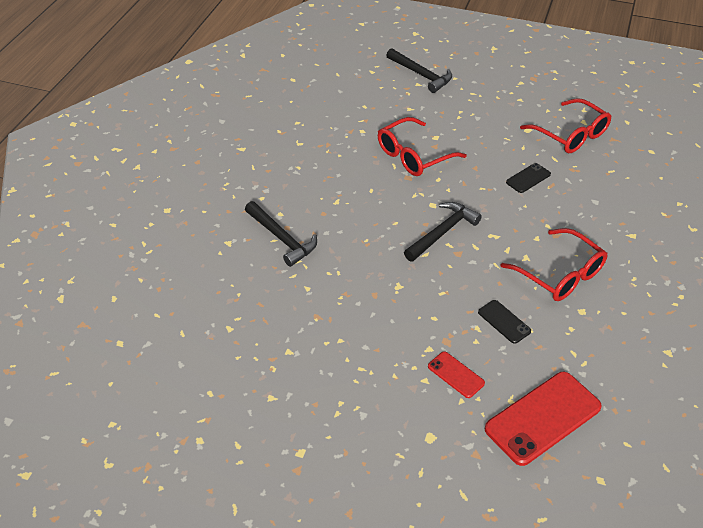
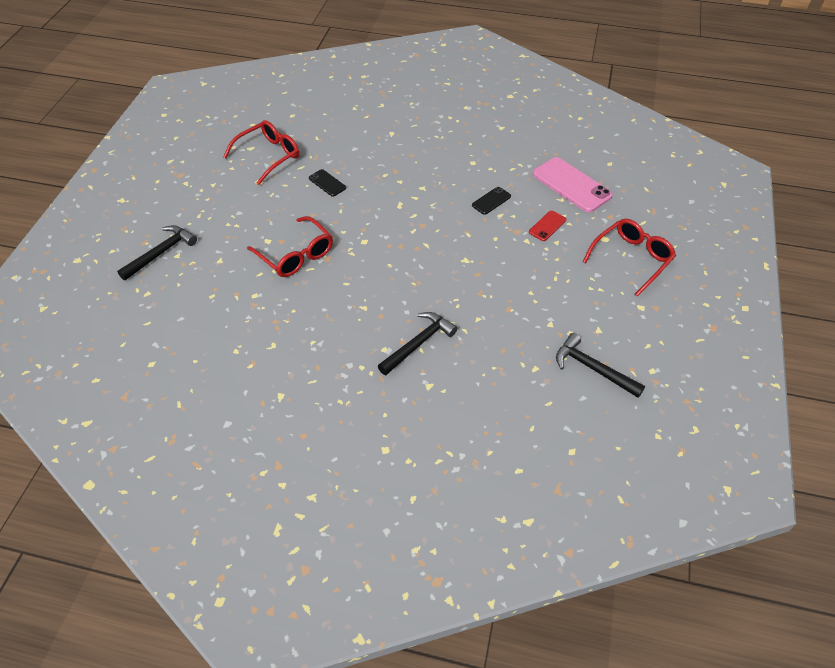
camera: 95 degrees left, 5 degrees up
(442, 232) = (399, 234): black hammer -> black hammer (592, 368)
(542, 418) = (571, 185): red phone -> pink phone
(560, 274) = (438, 171): red glasses -> red glasses (631, 259)

